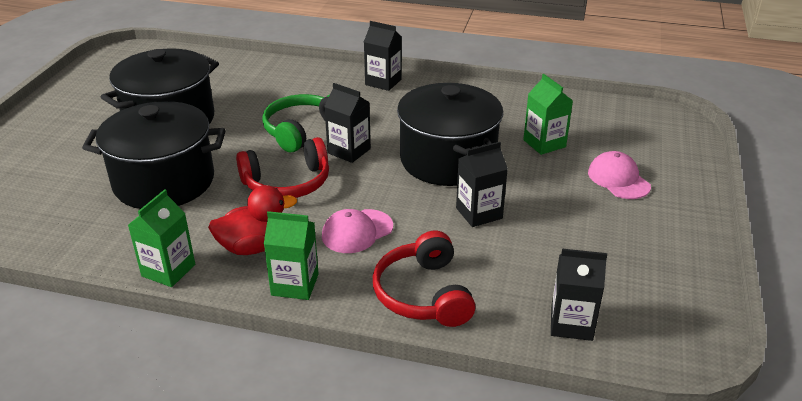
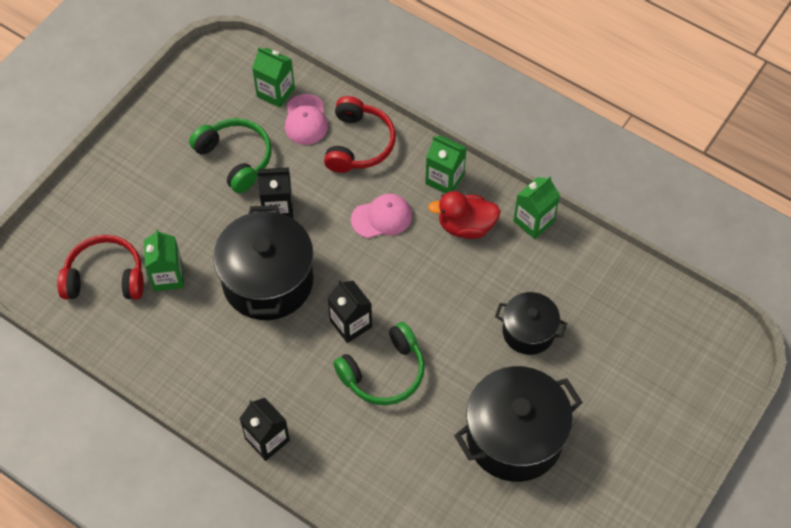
camera: 160 degrees left, 25 degrees up
(164, 182) = (528, 331): black pot -> black pot, size x0.57
(287, 183) = (420, 295): red headphones -> red headphones (105, 277)
(561, 242) = (235, 158): none -> green headphones
(571, 323) = (275, 92): black carton -> green carton
(618, 179) = (140, 210): pink cap -> pink cap (306, 120)

